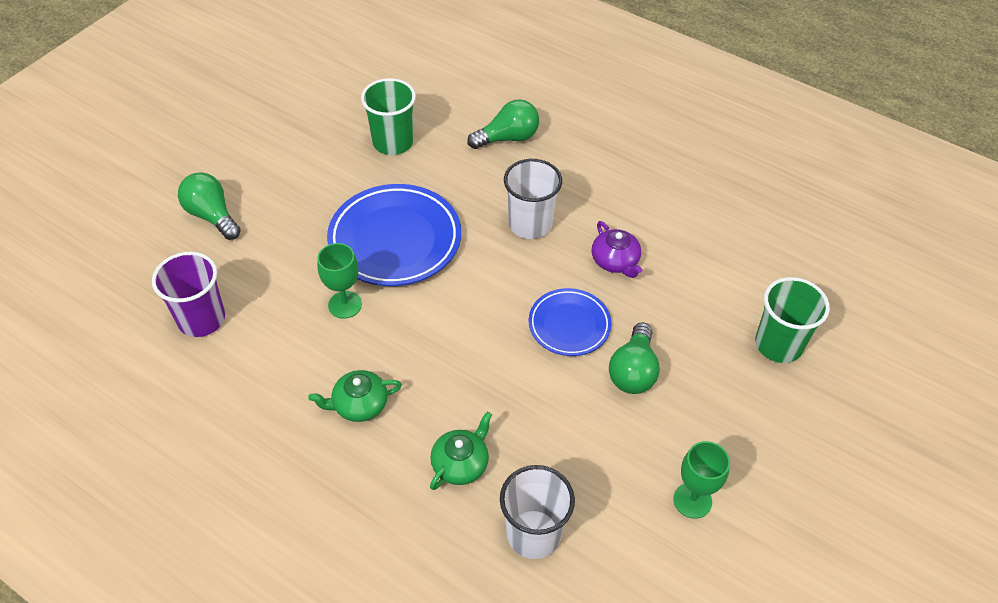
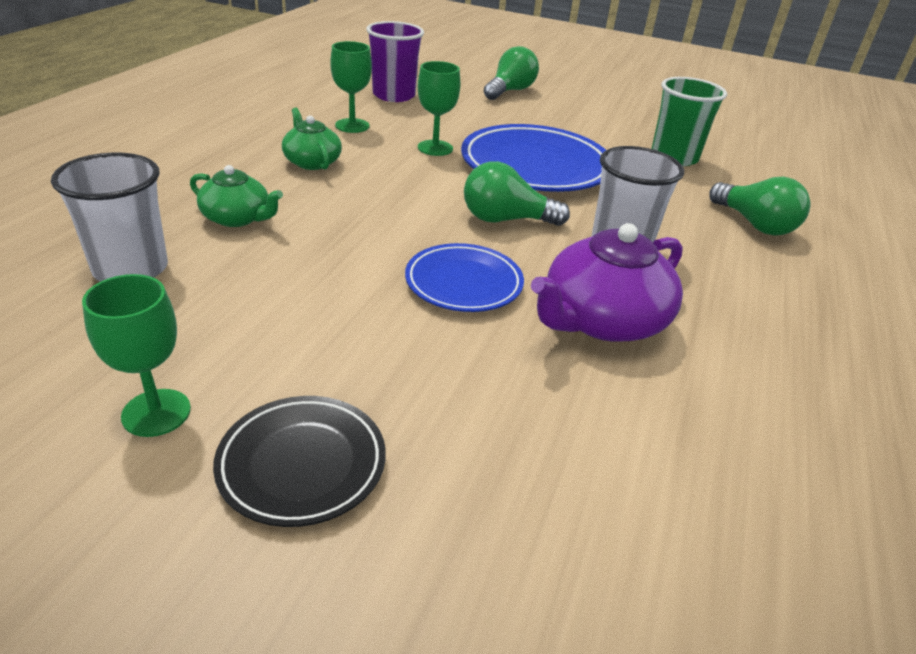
camera: 75 degrees right, 15 degrees down
(279, 365) = (352, 126): none -> green goblet
(615, 261) = (602, 320): purple teapot -> purple teapot, size x1.67
(633, 371) = (399, 343): green light bulb -> green light bulb (506, 220)
(733, 428) = (302, 464): none -> black plate
(778, 344) = (516, 538): green cup -> none

